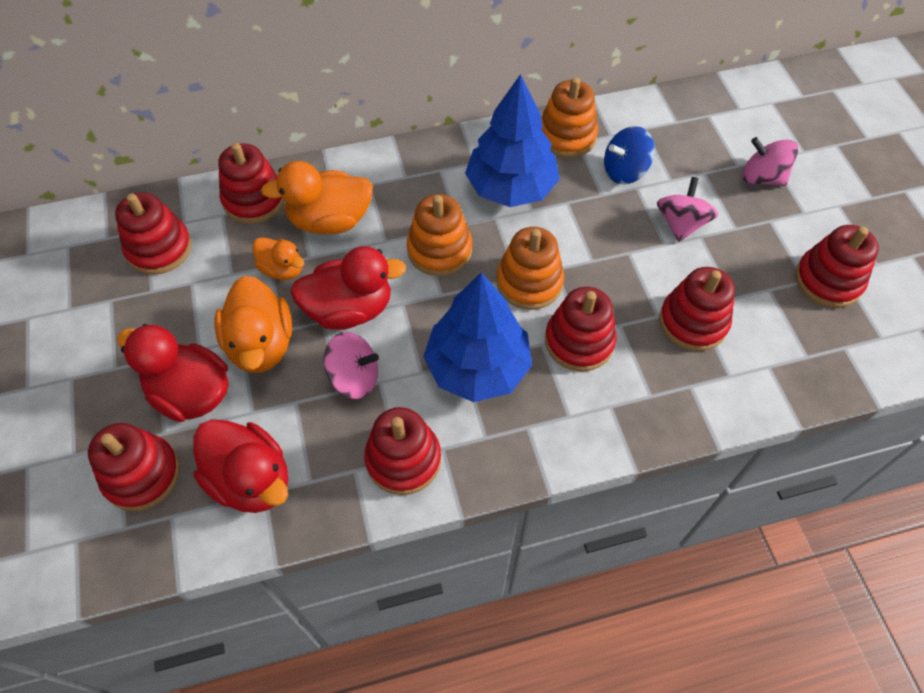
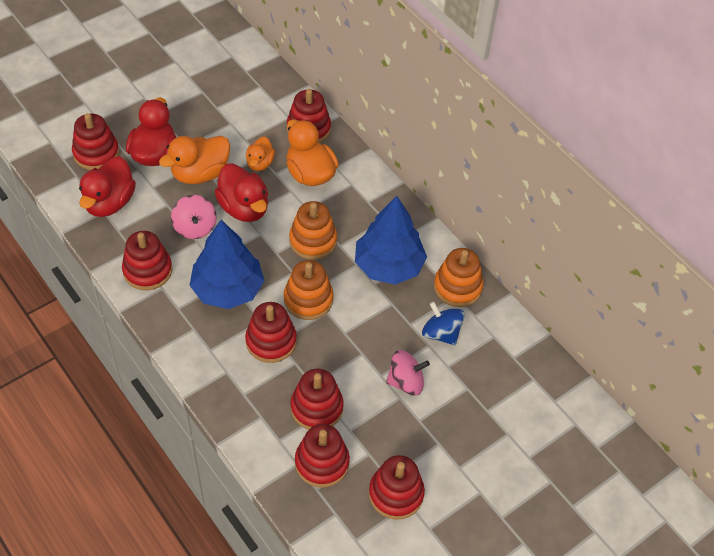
camera: 65 degrees right, 5 degrees down
(159, 248) = (249, 98): red stacking toy -> red stacking toy (322, 463)
(762, 177) = (482, 430): pink spinning top -> none

